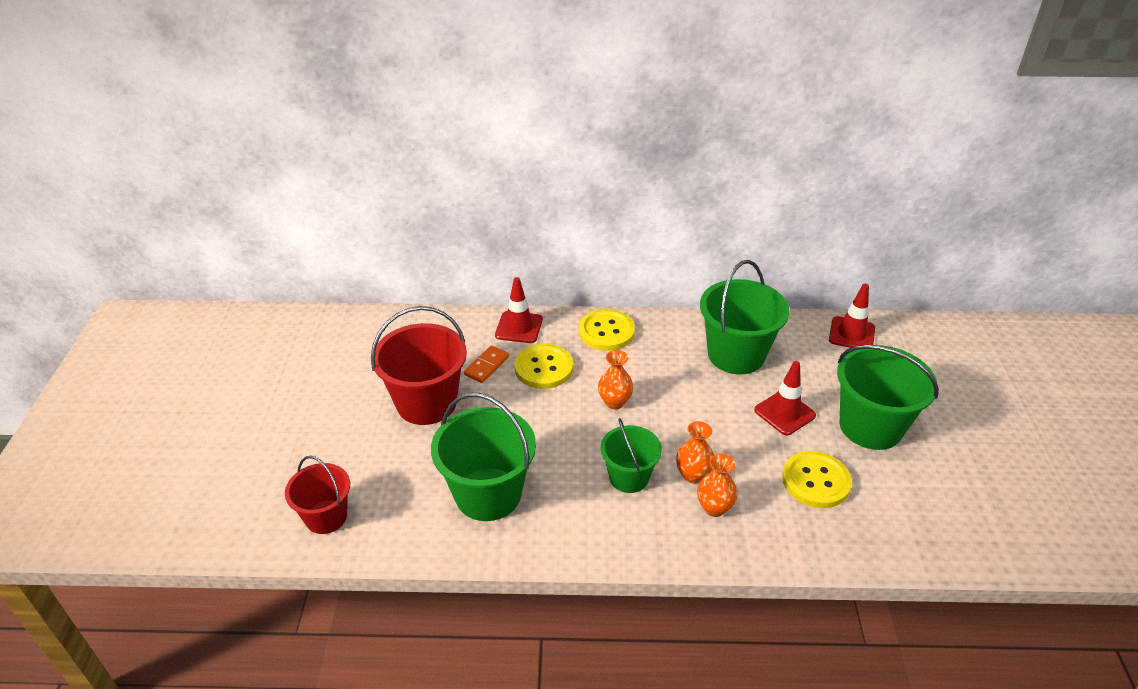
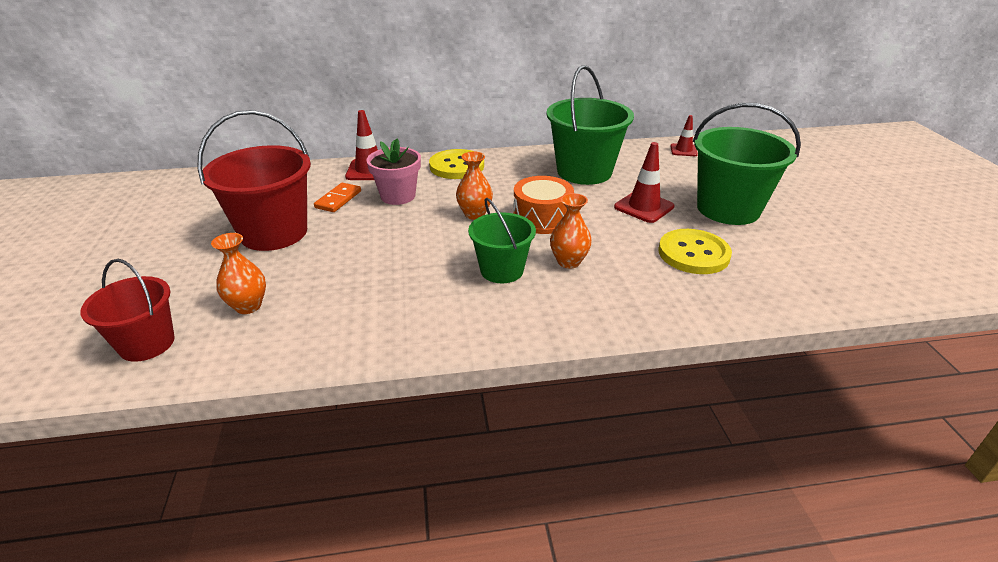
camera: 10 degrees left, 5 degrees down
(488, 494) = (346, 301): green bucket -> none
(543, 368) = (398, 196): yellow button -> pink flower pot
(679, 416) = (542, 218): none -> orange drum
(714, 508) = (598, 286): orange vase -> orange vase (248, 306)
(851, 334) = (683, 150): red traffic cone -> red traffic cone, size x0.63

